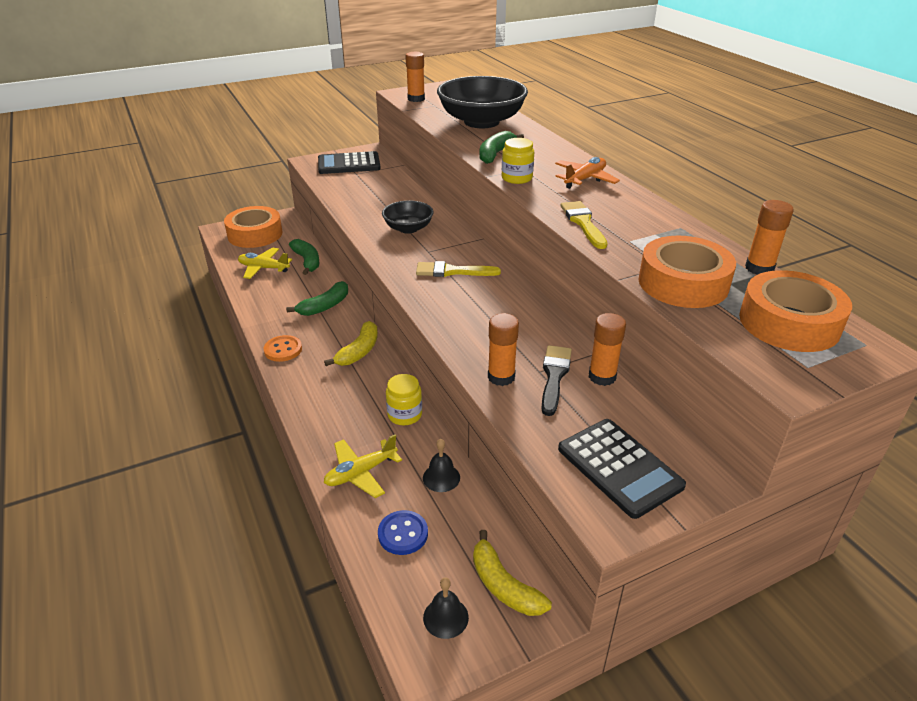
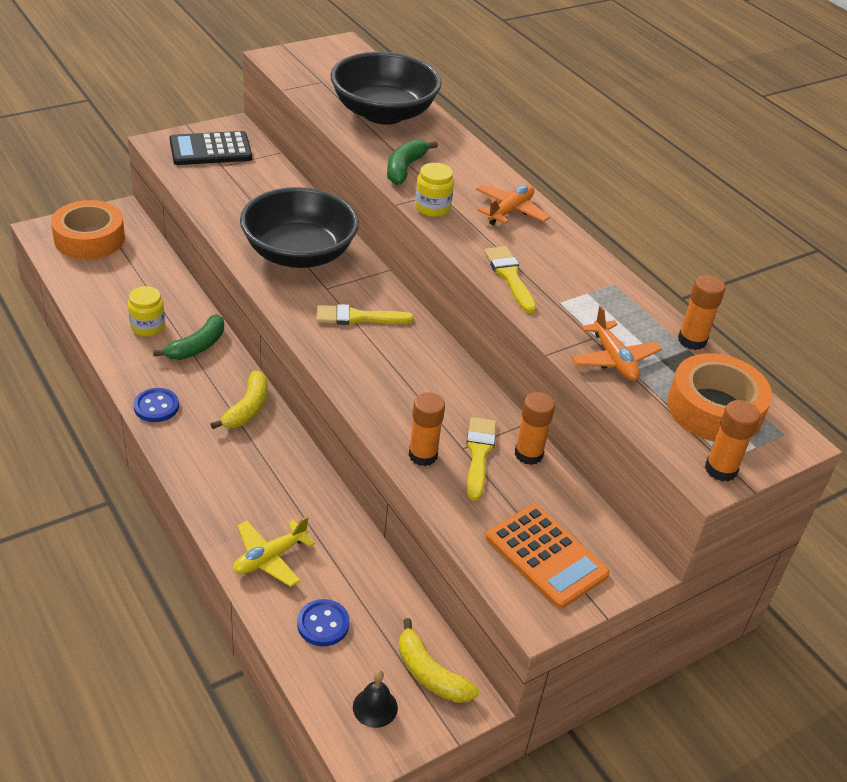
camera: 10 degrees left, 5 degrees up
(263, 268) = (111, 291): yellow plane -> none
(283, 350) = (156, 406): orange button -> blue button
(307, 261) = (164, 281): green banana -> none
(404, 415) = (310, 488): yellow jar -> yellow jar (148, 327)
(408, 228) = (299, 254): black bowl -> black bowl, size x1.88
(416, 99) = (297, 69): orange glue stick -> orange glue stick (720, 469)
(441, 477) = (357, 561): black bell -> none
(554, 376) = (479, 454): black brush -> yellow brush
(619, 467) = (546, 556): black calculator -> orange calculator
(683, 283) = (614, 359): orange tape -> orange plane

